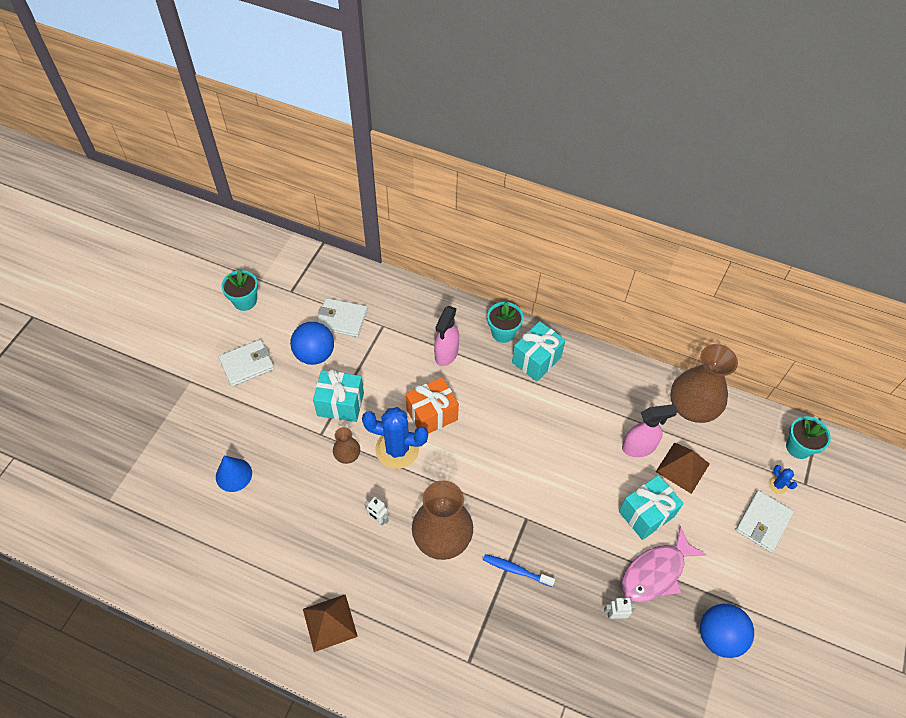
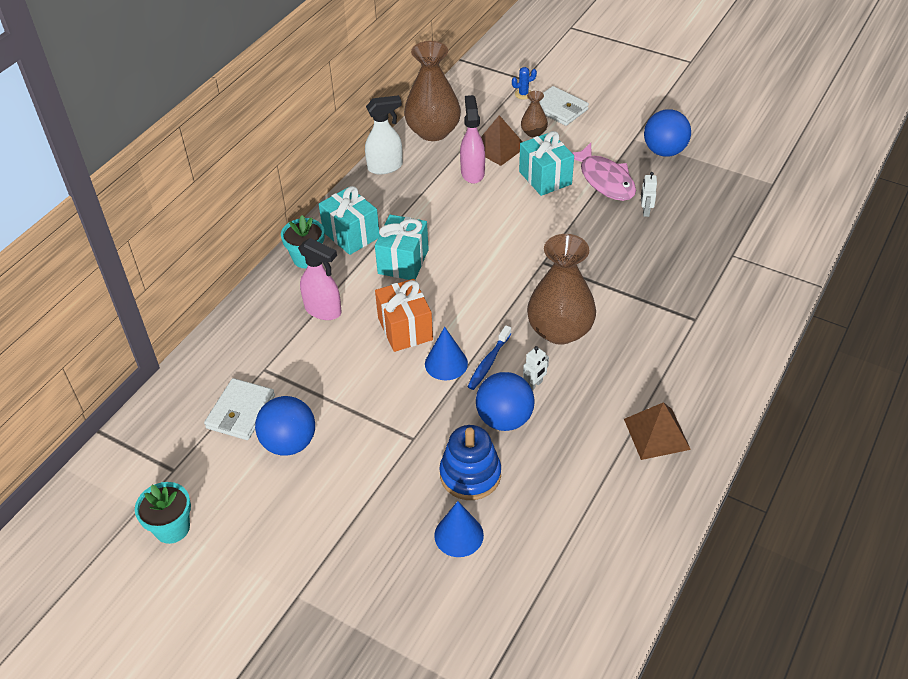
camera: 80 degrees left, 10 degrees down
(247, 364) = (286, 523): white wallet -> none
(287, 478) = (470, 475): none -> blue stacking toy
(340, 404) = (373, 416): turquoise gift -> turquoise gift (403, 261)
(341, 498) = (504, 419): none -> blue ball
(347, 455) = (446, 411): brown vase -> brown vase (533, 132)
(397, 449) = (446, 363): blue cactus -> blue cone
(516, 570) = (599, 275): blue toothbrush -> blue toothbrush (488, 362)
(630, 373) = (385, 167): none -> white spray bottle
(798, 447) = (487, 76): turquoise flower pot -> none

